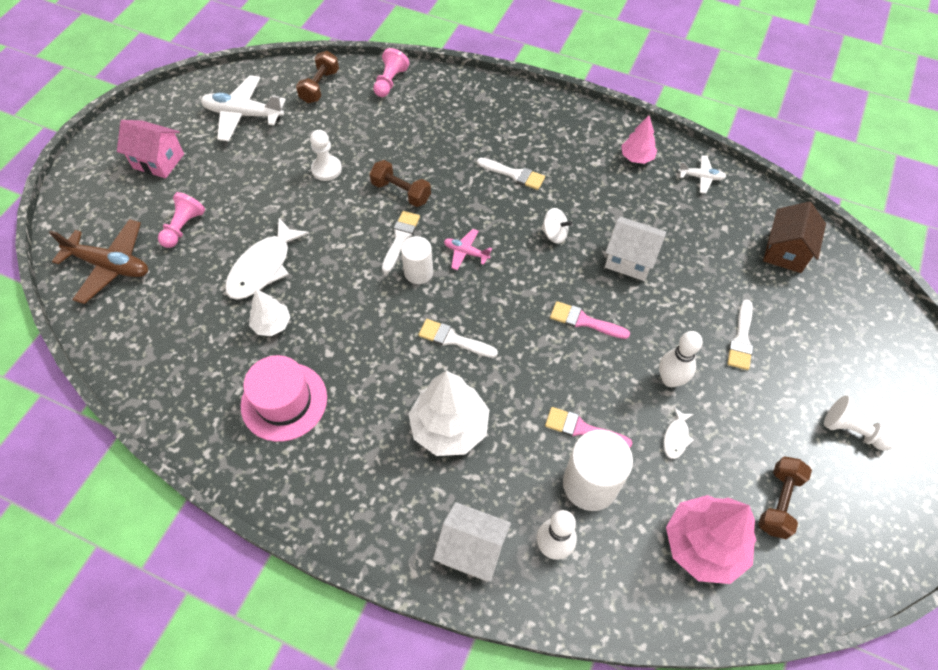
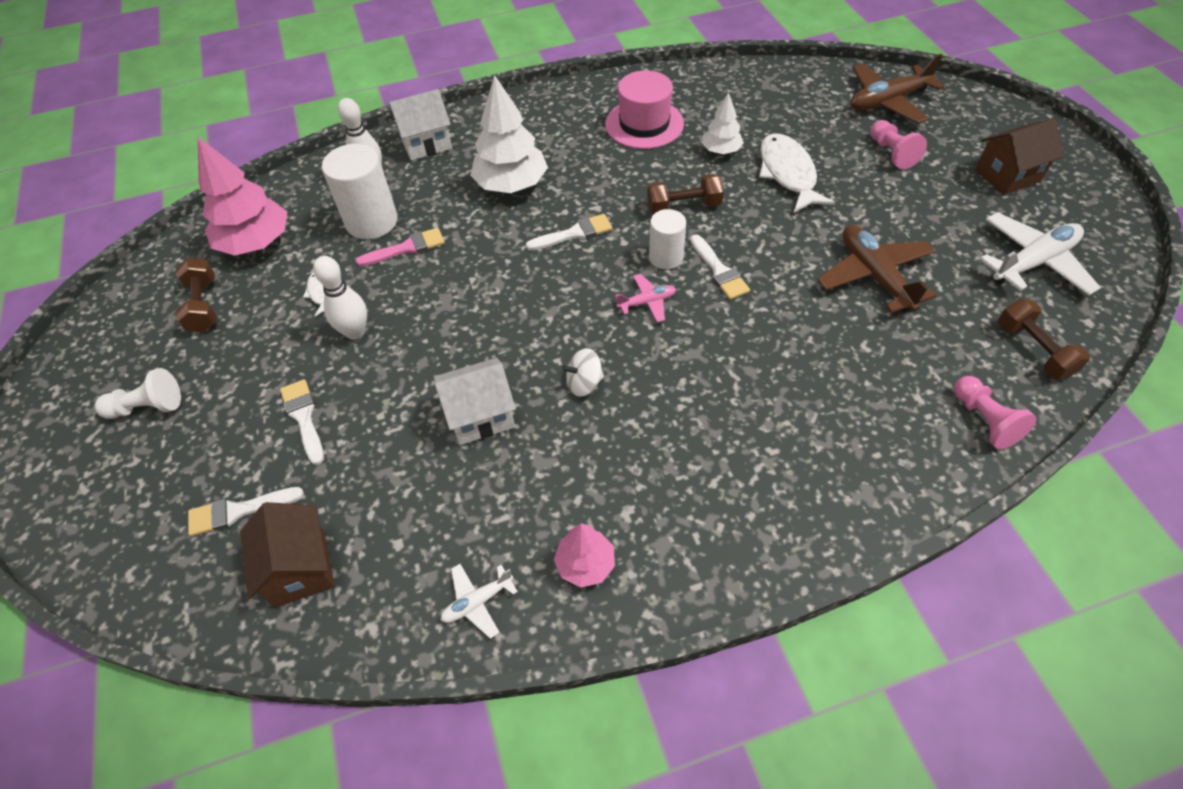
camera: 140 degrees right, 5 degrees down
(158, 161) = (1007, 175): pink house -> brown house
(326, 169) = (874, 276): white pawn -> brown plane
(401, 192) = (779, 309): brown dumbbell -> brown dumbbell (683, 207)
(514, 174) = (699, 417): white brush -> white brush (238, 511)
(584, 321) = (475, 324): pink brush -> none

